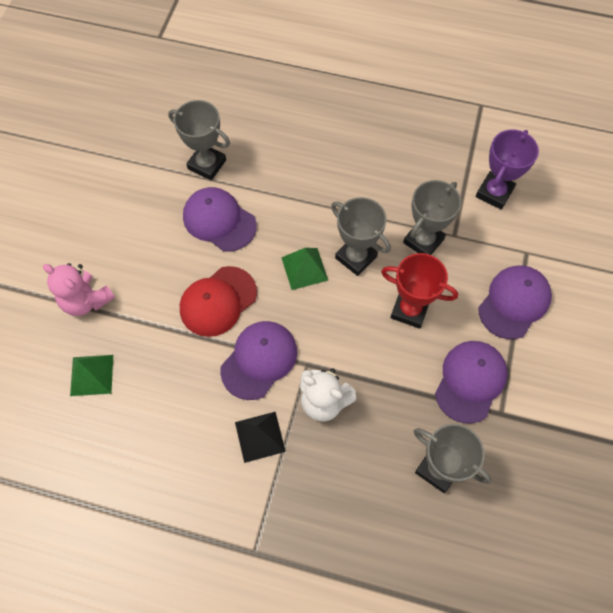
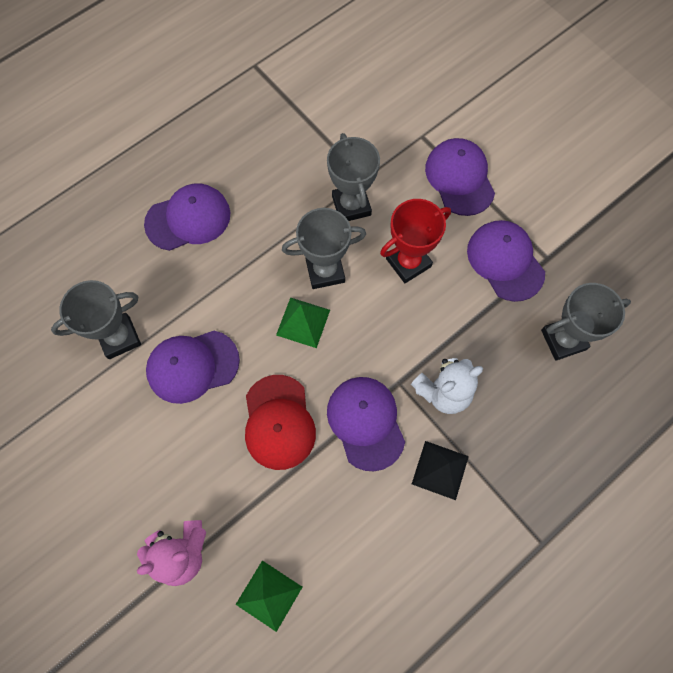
camera: 55 degrees left, 5 degrees up
(324, 146) = (188, 219): none -> purple cap
(494, 193) = (348, 118): purple trophy -> none

